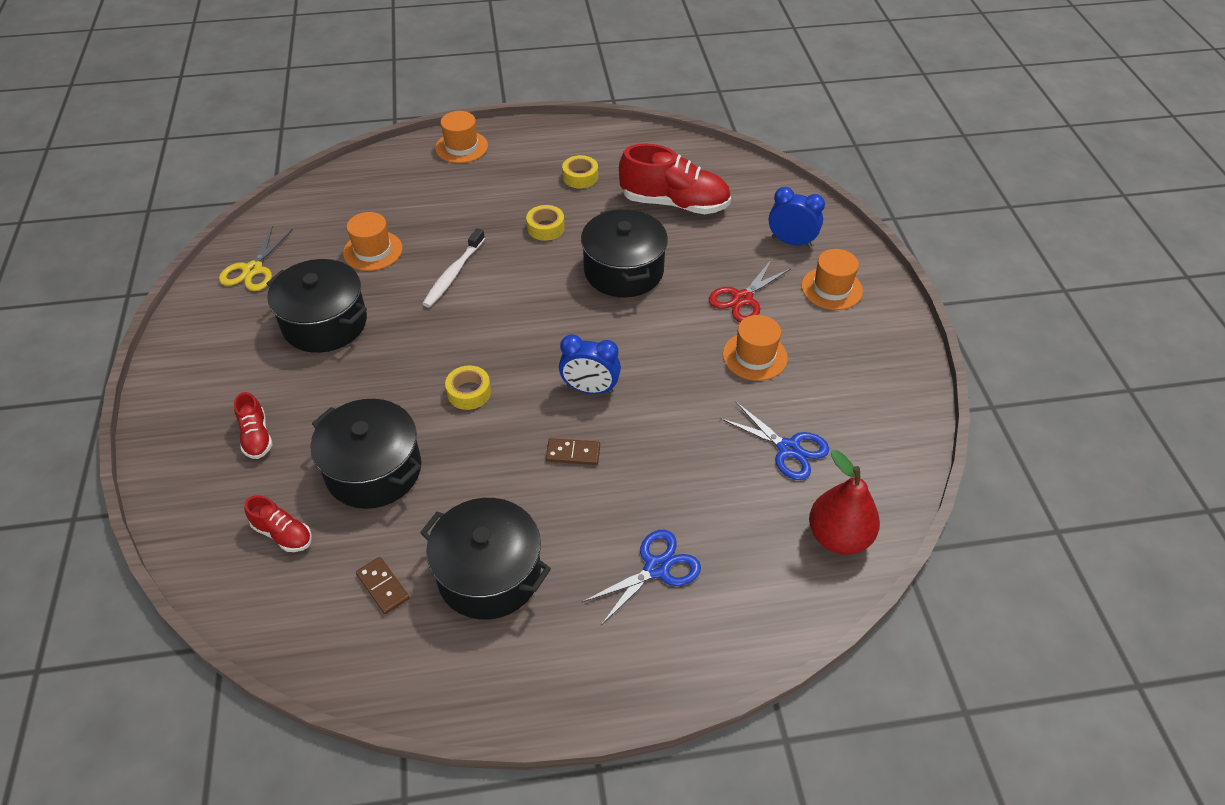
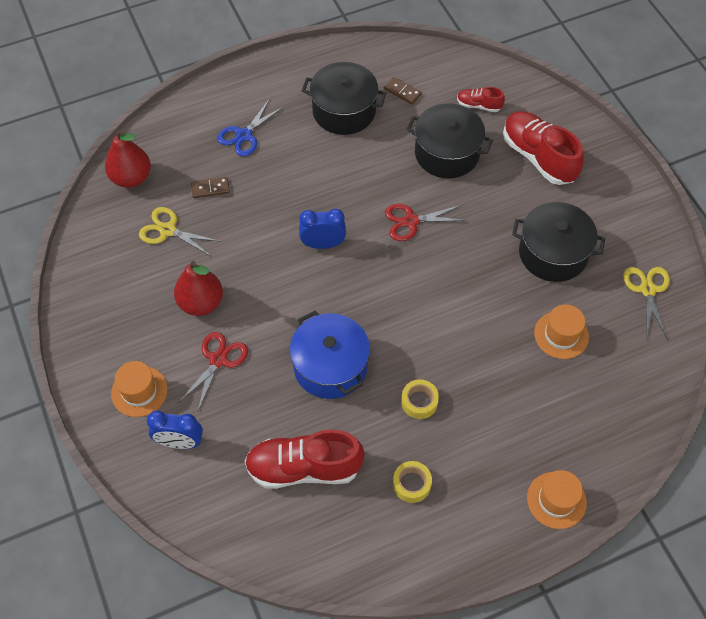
camera: 165 degrees right, 10 degrees up
(256, 437) = (538, 157): red shoe -> red shoe, size x2.02
(453, 274) = (477, 326): white toothbrush -> none
(469, 392) = (411, 221): yellow tape -> red scissors
(573, 453) = (319, 193): brown domino -> brown domino (210, 189)
(623, 271) = (330, 366): black pot -> blue pot
(754, 356) = (201, 303): orange hat -> red pear
(788, 449) = (168, 230): blue scissors -> yellow scissors

